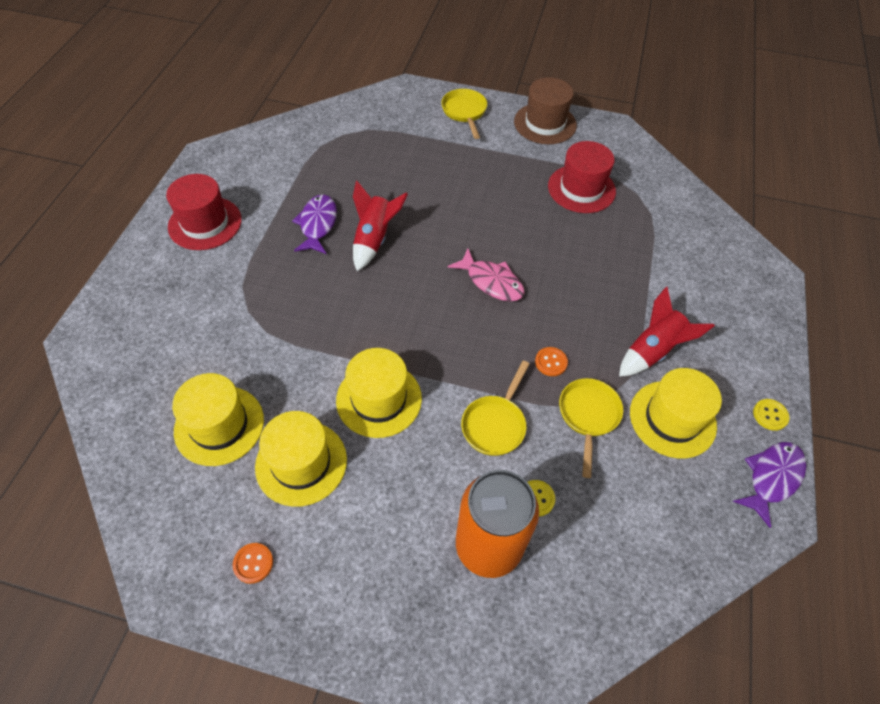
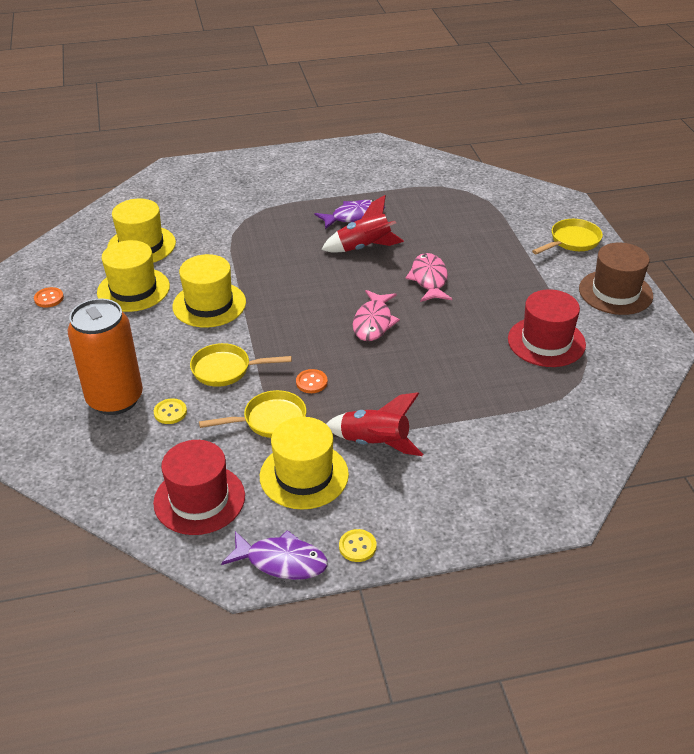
camera: 65 degrees right, 15 degrees down
(205, 223) = (309, 170): red hat -> red hat (199, 499)
(454, 218) = (429, 279): none -> pink fish

